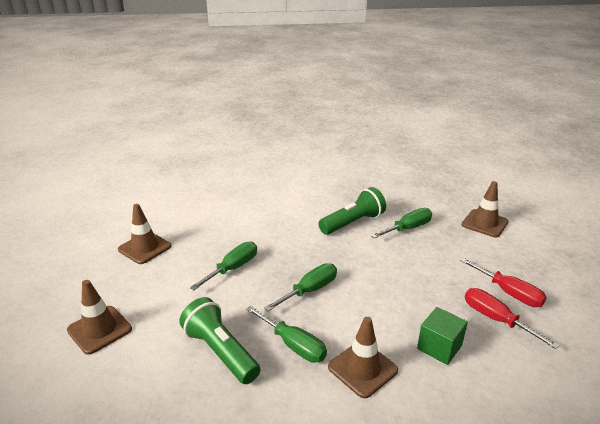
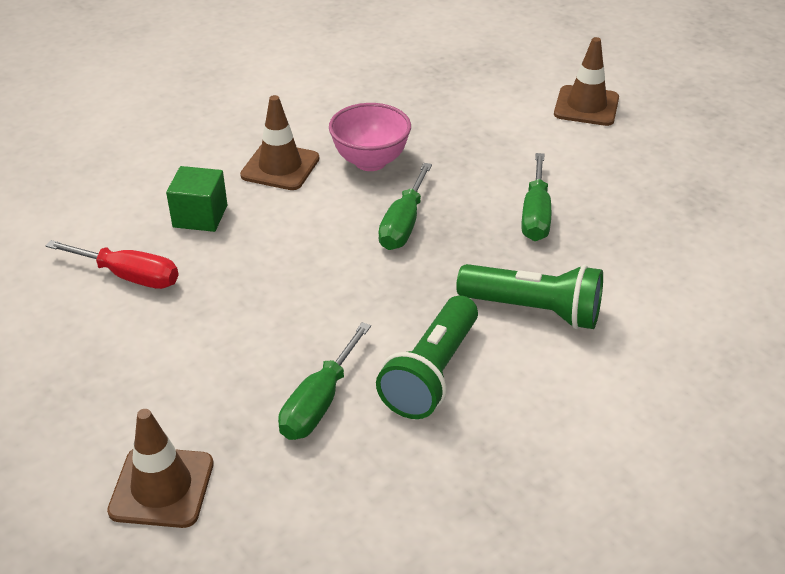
camera: 150 degrees right, 10 degrees up
(144, 248) = (691, 196): brown traffic cone -> none
(220, 351) = (441, 131): green flashlight -> green flashlight (534, 310)
(293, 345) = (370, 161): green screwdriver -> pink bowl
(509, 293) = (109, 326): red screwdriver -> none

